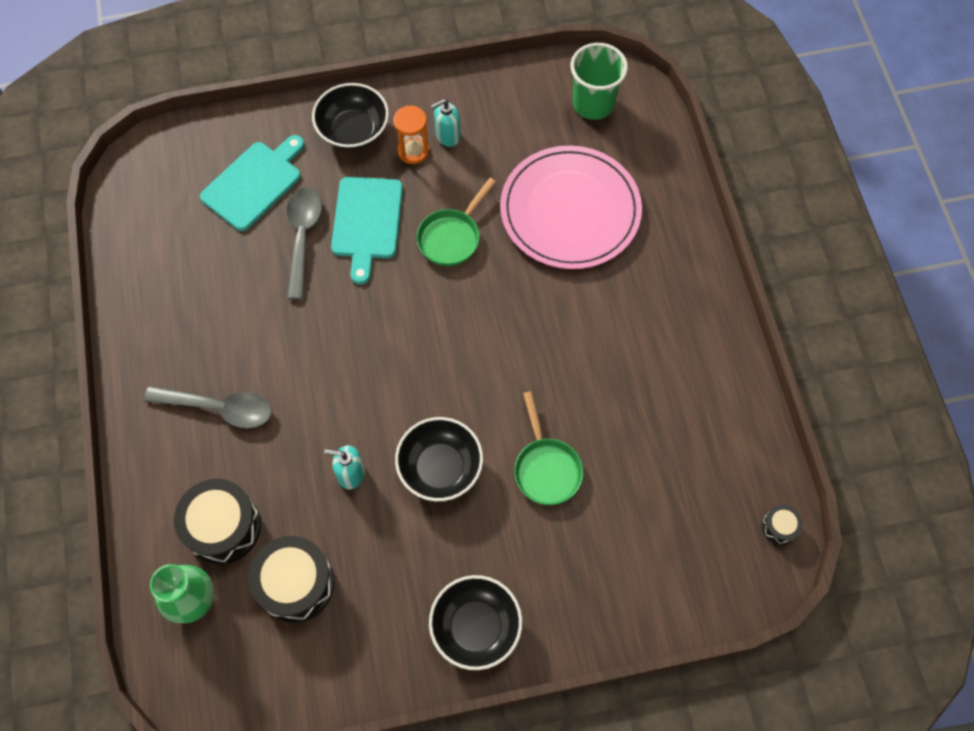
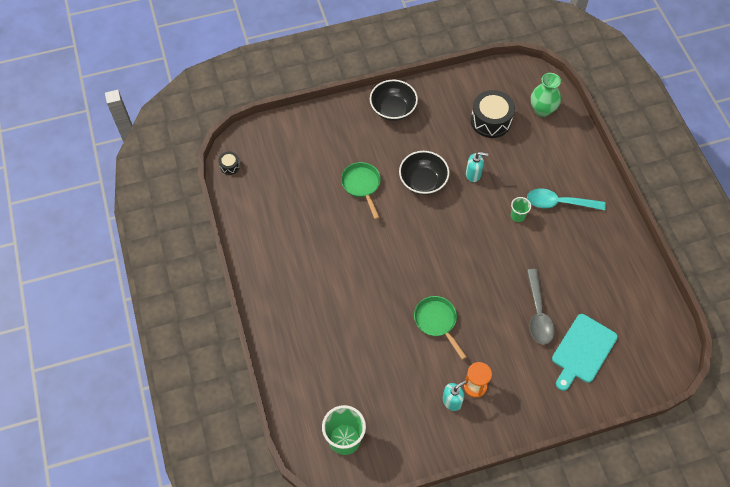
camera: 175 degrees right, 5 degrees down
(219, 408) = (559, 203): grey spoon -> turquoise spoon
(223, 527) = (537, 143): black drum -> none
(293, 391) = (517, 216): none -> green cup
(353, 131) = (522, 399): black bowl -> none
(367, 222) = (497, 327): turquoise cutting board -> none
(452, 237) = (437, 322): green pan -> green pan turned 60 degrees counterclockwise
(570, 210) = (357, 348): pink plate -> none

